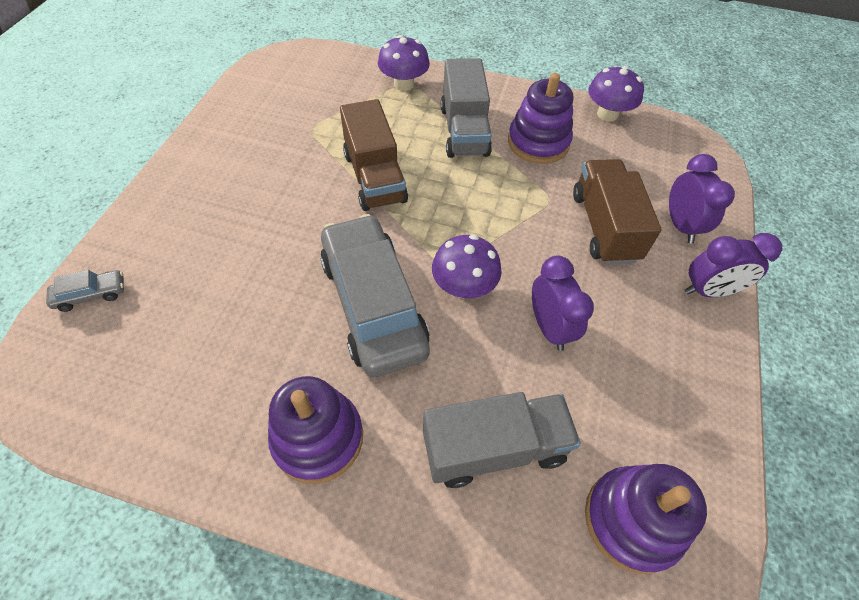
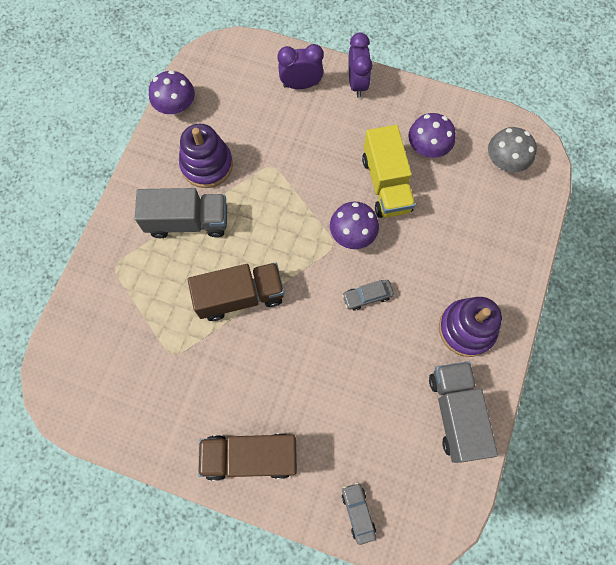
camera: 85 degrees left, 15 degrees up
(373, 304) = (367, 296): grey car -> grey car, size x0.40
(404, 84) = (116, 270): purple mushroom -> purple mushroom (427, 148)
(494, 448) = (468, 226): grey truck -> grey truck (455, 413)
(549, 328) = (386, 184): purple clock -> yellow truck
(604, 227) = (300, 134): brown truck -> brown truck (250, 456)
(632, 520) = (504, 161): purple stacking toy -> grey mushroom

